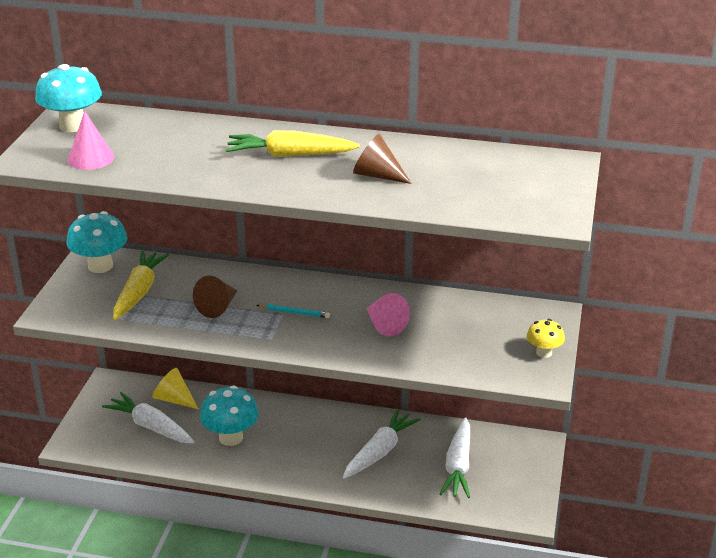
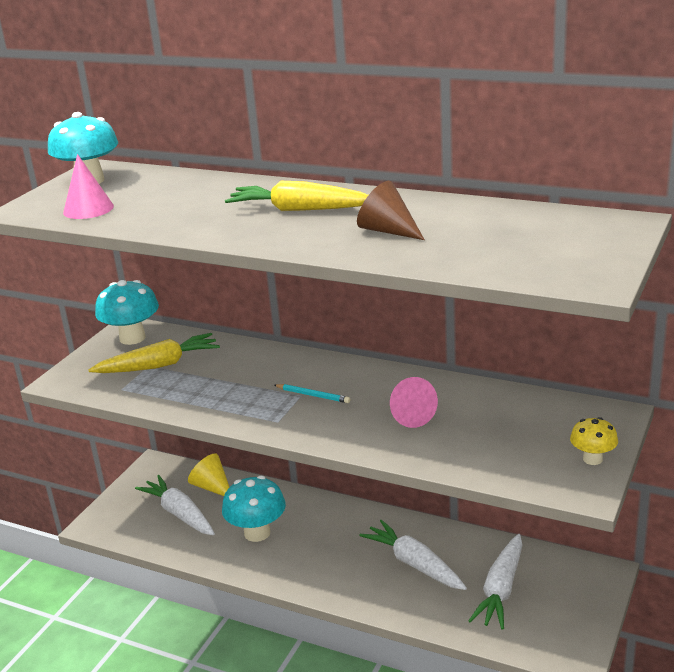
camera: 15 degrees right, 5 degrees down
(139, 292) = (159, 365): yellow carrot -> yellow carrot turned 45 degrees clockwise
(218, 307) = (233, 385): brown cone -> none
(380, 451) = (414, 564): white carrot -> white carrot turned 90 degrees counterclockwise

